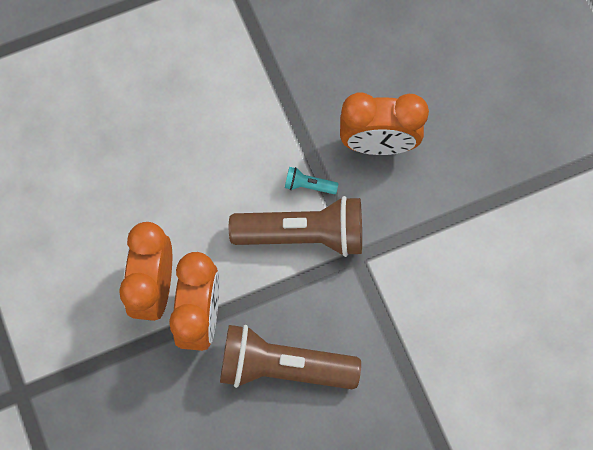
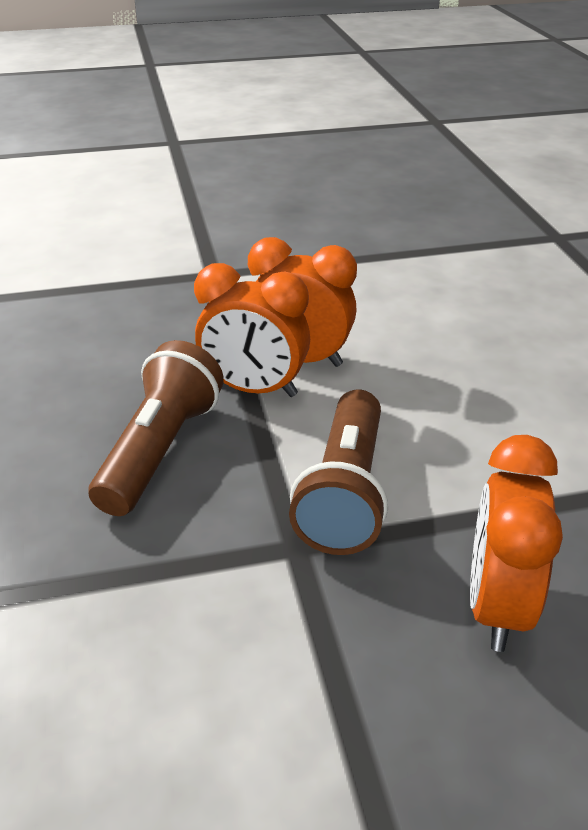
camera: 100 degrees right, 35 degrees down
(308, 185) = (424, 508): turquoise flashlight -> none

